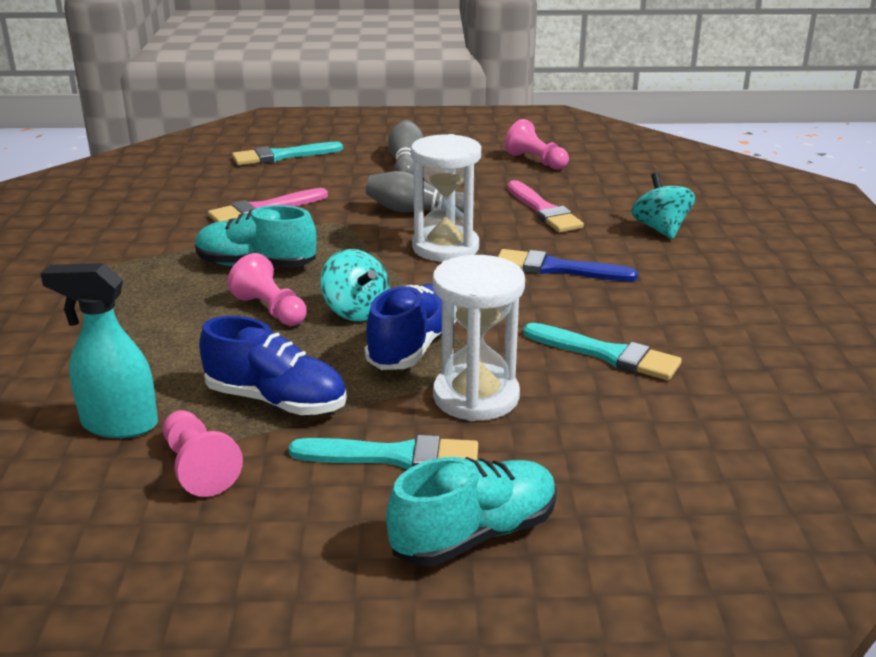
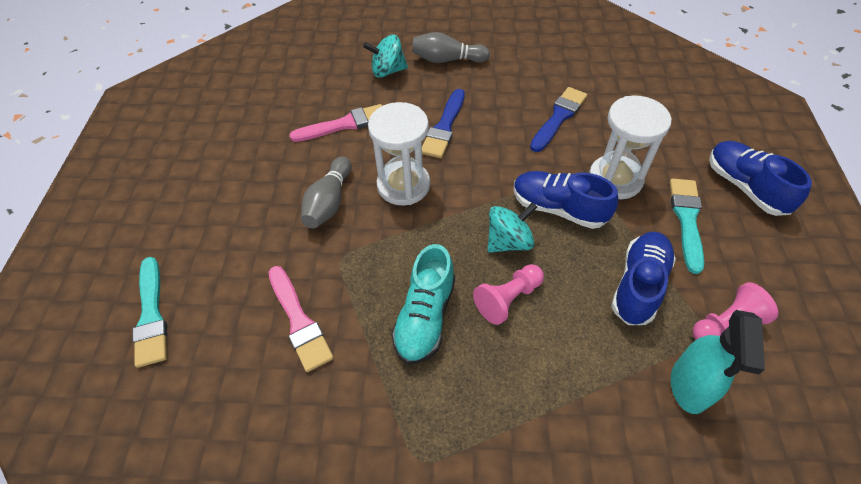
camera: 85 degrees left, 25 degrees up
(406, 163) = (213, 207): grey bowling pin -> grey bowling pin (447, 60)
(474, 534) = (745, 187): turquoise shoe -> blue shoe
(536, 161) = (241, 119): pink pawn -> none
(607, 354) = (558, 117): turquoise brush -> blue brush

